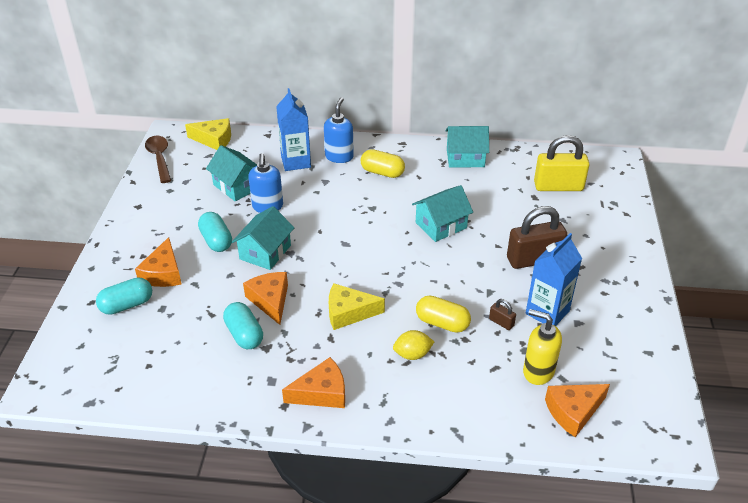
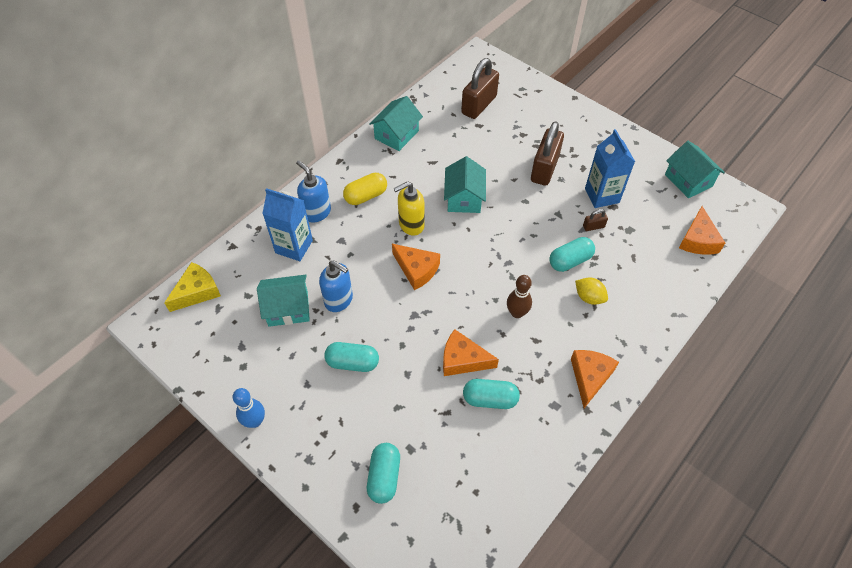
camera: 55 degrees left, 15 degrees up
(128, 218) = (255, 421): none -> blue bowling pin
(159, 158) = (182, 352): brown spoon -> none
(163, 273) = (363, 426): orange cheese -> orange cheese (416, 269)
(265, 252) = (399, 333): turquoise house -> turquoise house (688, 180)
(348, 312) = (517, 313): yellow cheese -> brown bowling pin
(412, 354) = (589, 297): yellow lemon -> yellow lemon turned 75 degrees counterclockwise
(442, 323) = (570, 261): yellow capsule -> turquoise capsule
(538, 371) = (652, 236): yellow soap dispenser -> yellow soap dispenser (411, 225)
(558, 186) = (479, 105): yellow padlock -> brown padlock

